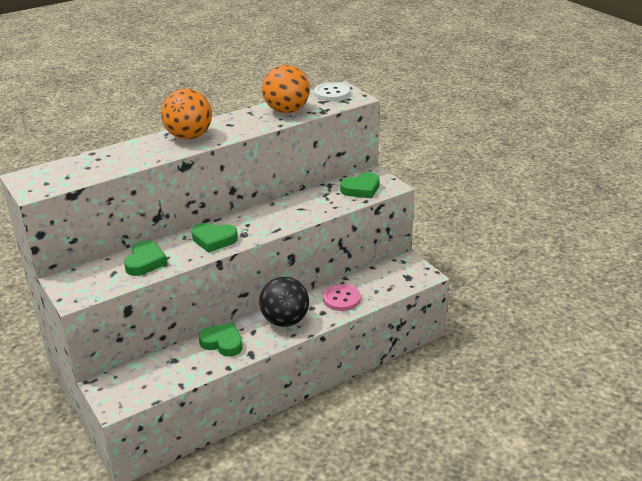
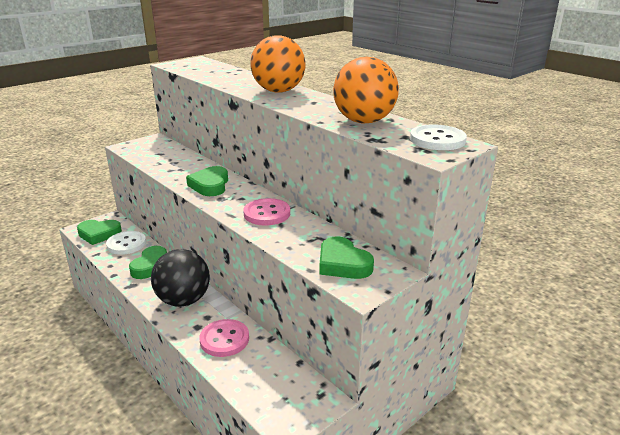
camera: 80 degrees right, 5 degrees down
(145, 262) = (174, 162): green heart -> green heart (99, 234)
(170, 364) = (126, 244): none -> white button
(281, 213) = (267, 214): none -> pink button

